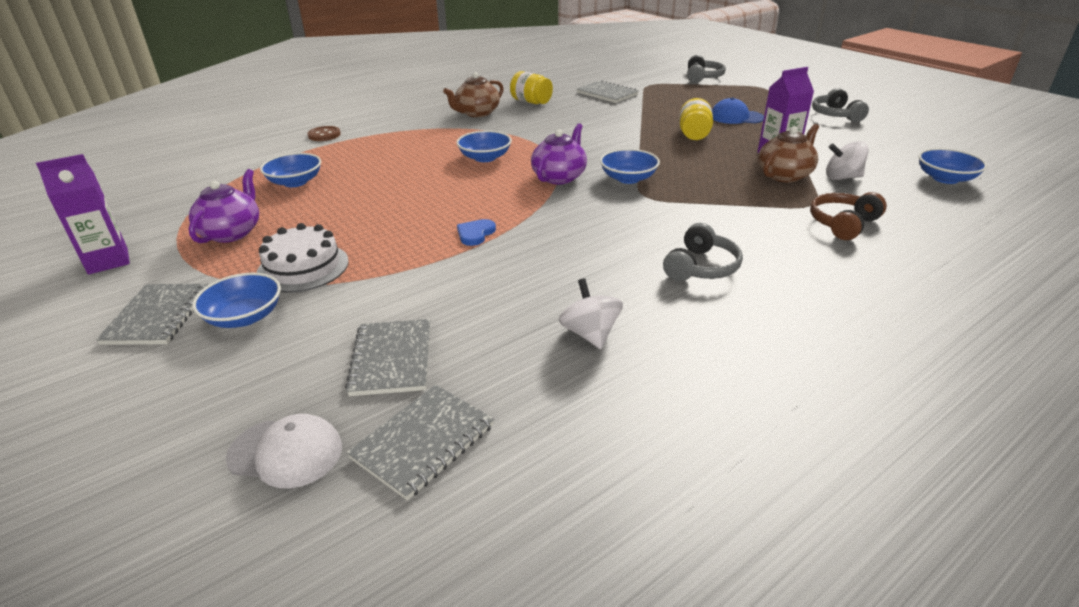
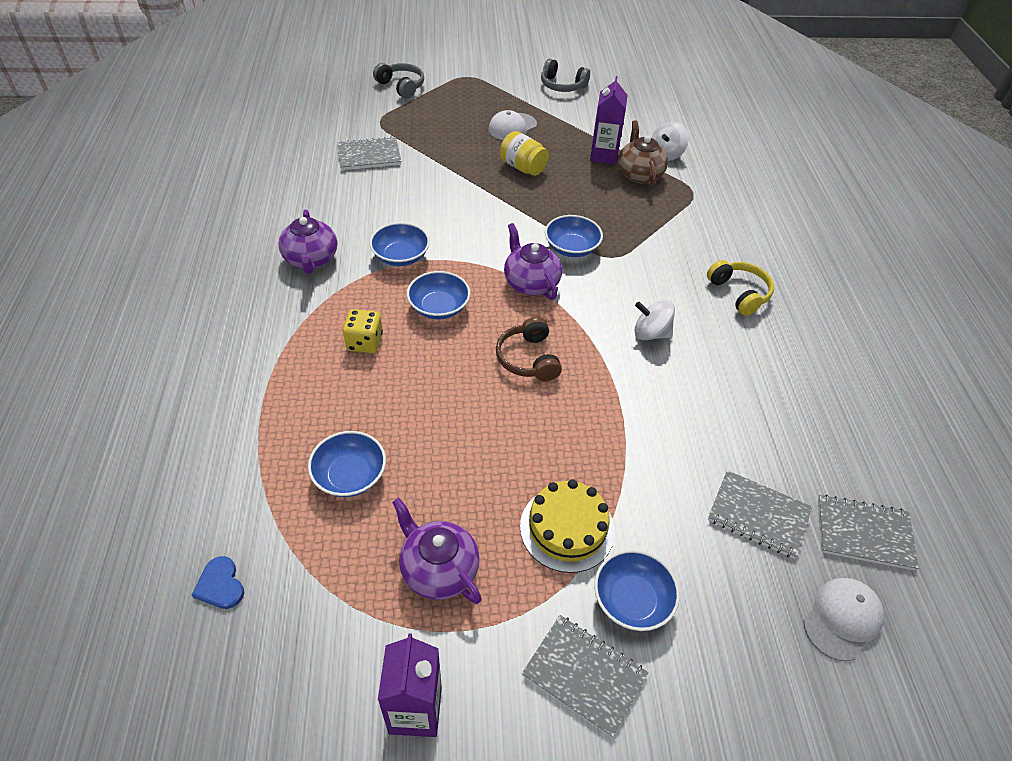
camera: 60 degrees left, 15 degrees up
(303, 267) = (567, 528): white cake -> yellow cake
(324, 135) = (225, 404): brown button -> none
(420, 149) = (364, 342): none -> yellow dice
(423, 442) = (864, 533): grey notebook -> grey notebook turned 60 degrees counterclockwise
(475, 234) = (595, 384): blue heart -> blue heart (220, 585)
(477, 113) = (311, 259): brown teapot -> purple teapot
(531, 102) = (327, 210): yellow jar -> none
(590, 334) = (787, 392): white spinning top -> white spinning top (650, 333)
(701, 267) = (739, 293): grey headphones -> yellow headphones
(736, 117) = (512, 127): blue cap -> white cap
(843, 224) = (730, 198): brown headphones -> brown headphones (528, 358)
(945, 178) = (705, 119): blue bowl -> blue bowl (401, 256)

